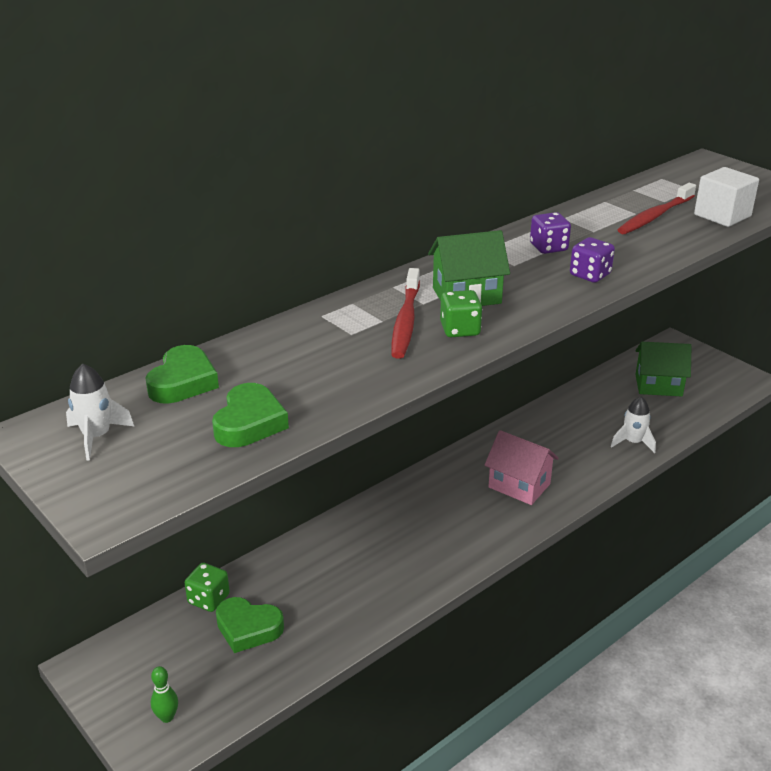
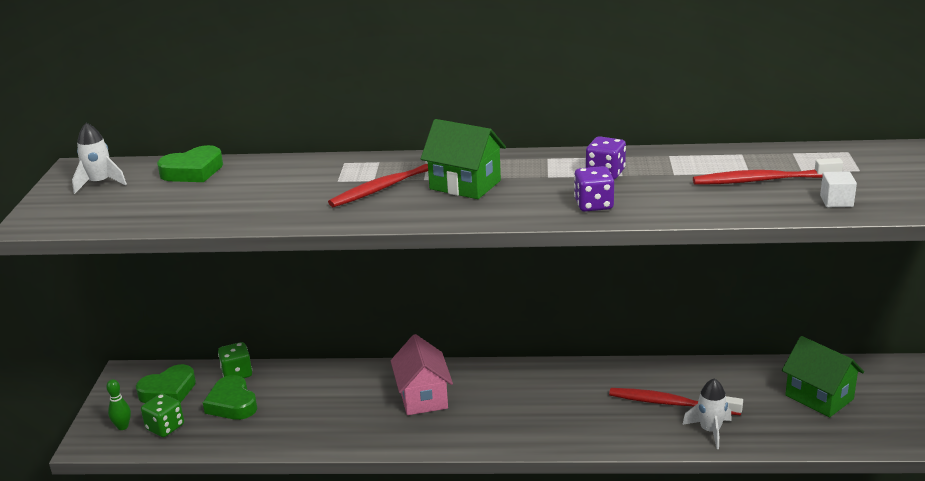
camera: 45 degrees right, 5 degrees down
(249, 423) = (179, 208): green heart -> green heart (168, 391)
(460, 330) = (411, 205): green dice -> green dice (165, 427)
(519, 485) = (551, 412): pink house -> pink house (423, 397)
(584, 436) = (671, 403): none -> red toothbrush
(722, 215) = (836, 201): white cube -> white cube, size x0.55

